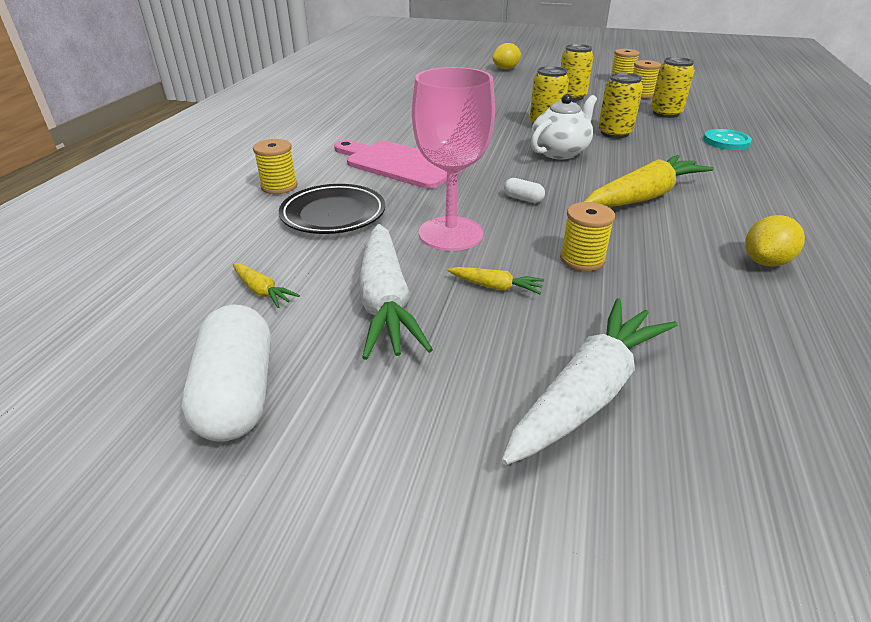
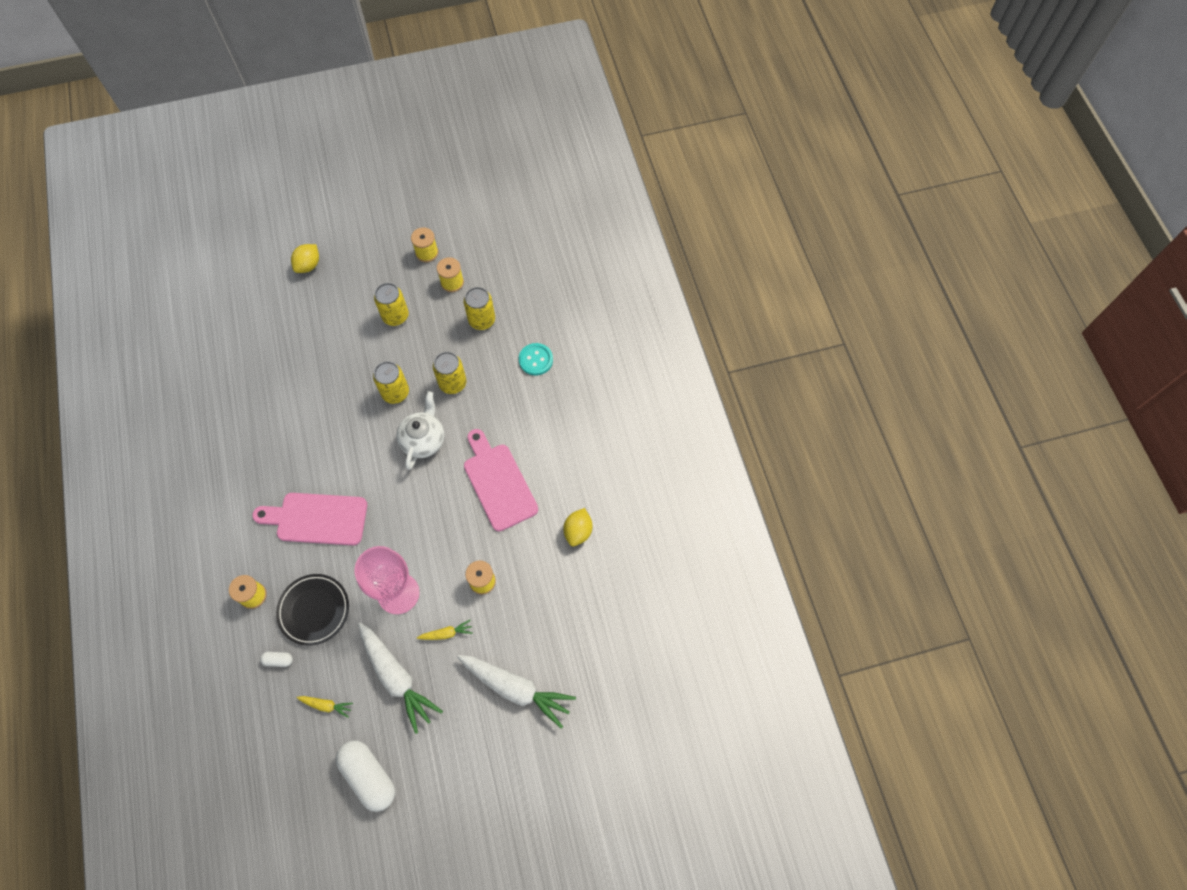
camera: 30 degrees left, 30 degrees up
(523, 199) = (424, 526): white capsule -> white capsule (278, 660)
(588, 392) = (516, 689): white carrot -> white carrot turned 105 degrees clockwise
(644, 196) = (498, 483): yellow carrot -> pink cutting board

